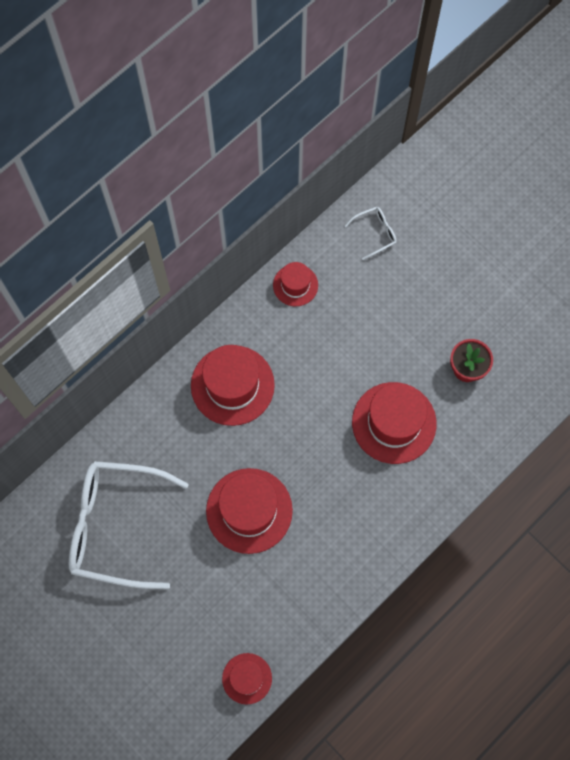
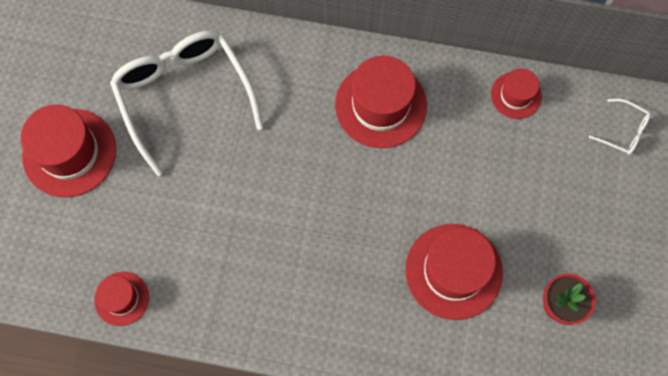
camera: 55 degrees right, 0 degrees up
(249, 510) = (276, 197): red hat -> red hat (69, 152)

